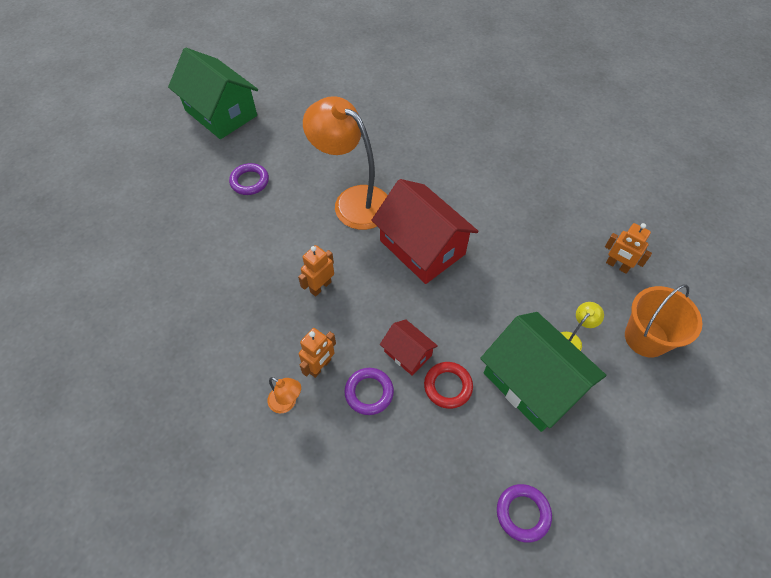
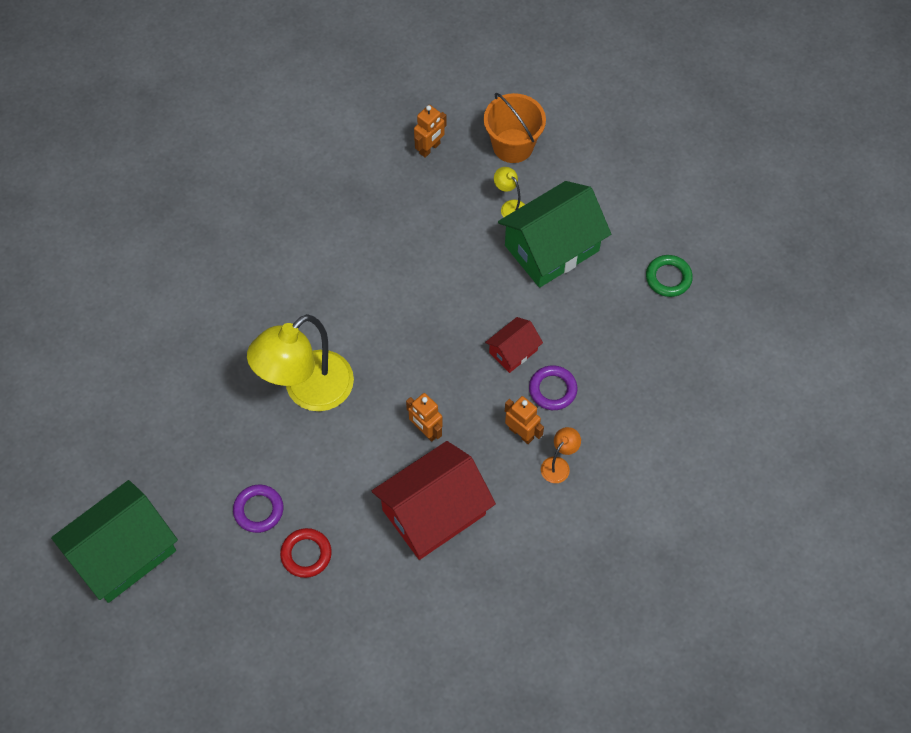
camera: 85 degrees left, 5 degrees up
(353, 201) = (308, 391): orange lamp -> yellow lamp
(422, 247) = (385, 324): red house -> red house (434, 512)
(448, 386) = (551, 320): red ring -> red ring (306, 554)
(523, 513) = (668, 278): purple ring -> green ring

